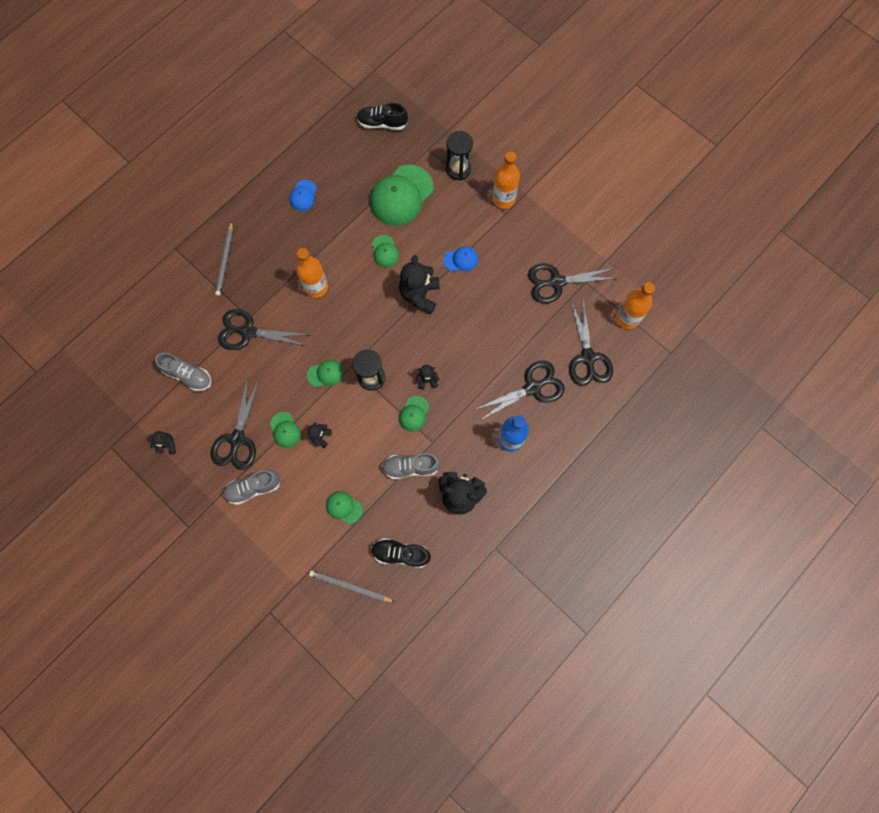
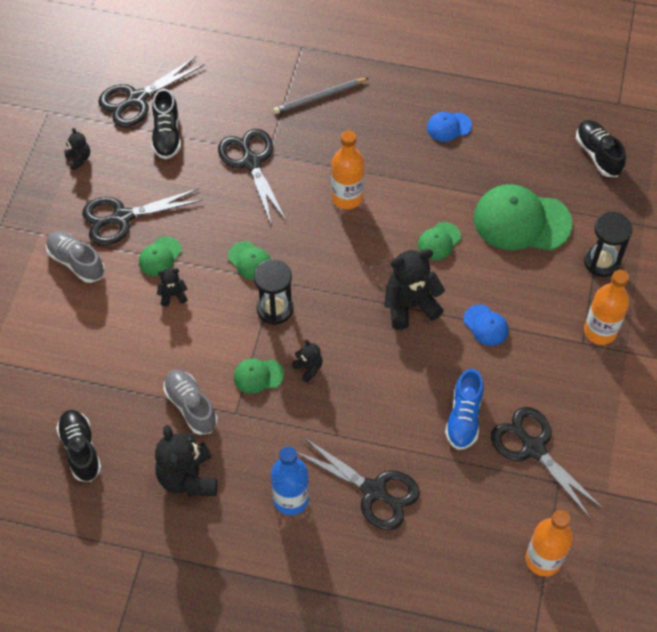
camera: 60 degrees right, 15 degrees down
(188, 375) = (167, 135): grey shoe -> black shoe
(344, 507) = (103, 362): green cap -> none
(350, 586) = (14, 416): grey pencil -> none
(514, 308) = (464, 417): none -> blue shoe
(588, 357) = (457, 537): black scissors -> black scissors (137, 99)

